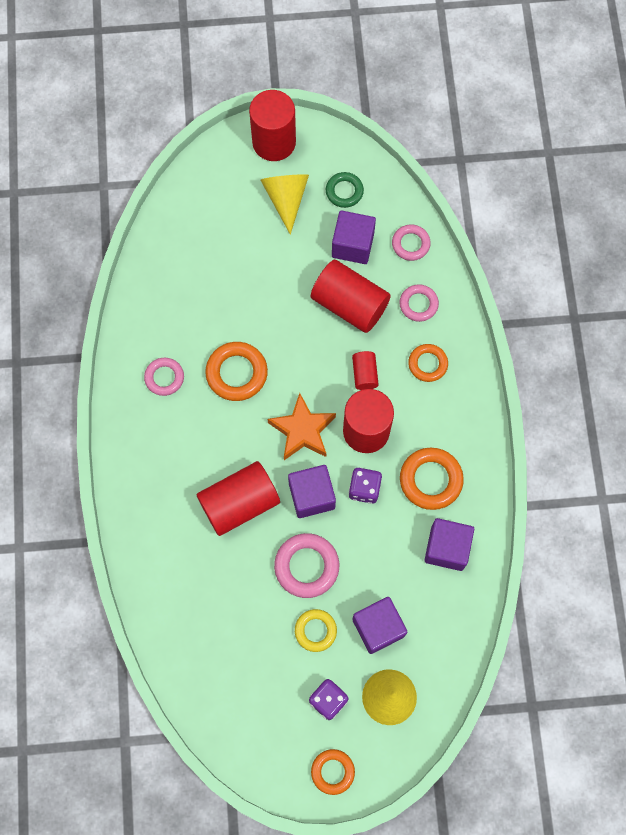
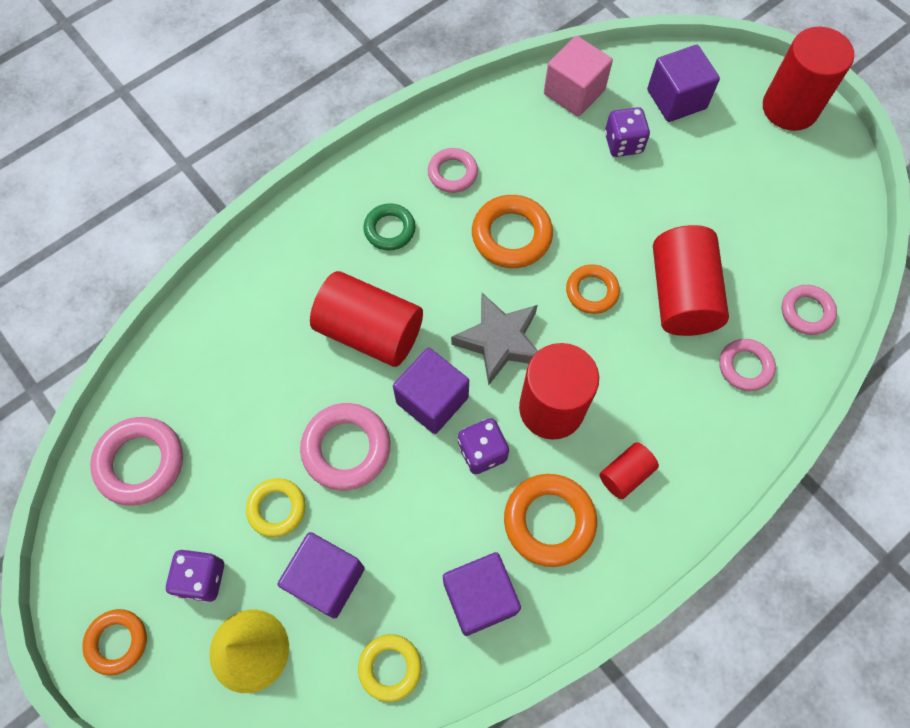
camera: 55 degrees right, 5 degrees down
(161, 260) = (574, 92): none -> pink cube
(223, 259) = (623, 143): none -> purple dice
(228, 697) = (140, 463): none -> pink ring
(286, 199) = (740, 158): yellow cone -> none
(302, 430) = (499, 341): orange star -> grey star
(344, 191) = (801, 207): green ring -> green ring (389, 229)
(352, 245) = (750, 254): purple cube -> purple cube (676, 99)
(364, 374) = (615, 363): red cylinder -> red cylinder (625, 474)
(427, 364) = (684, 424): orange ring -> orange ring (592, 291)
(451, 623) = (390, 667): none -> yellow ring

